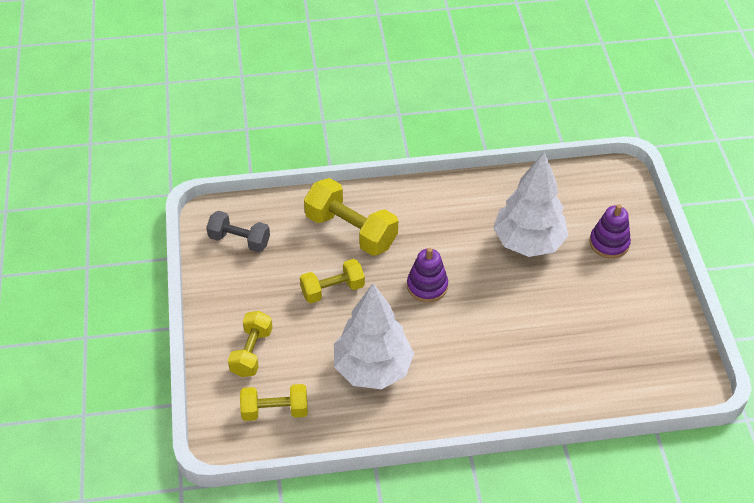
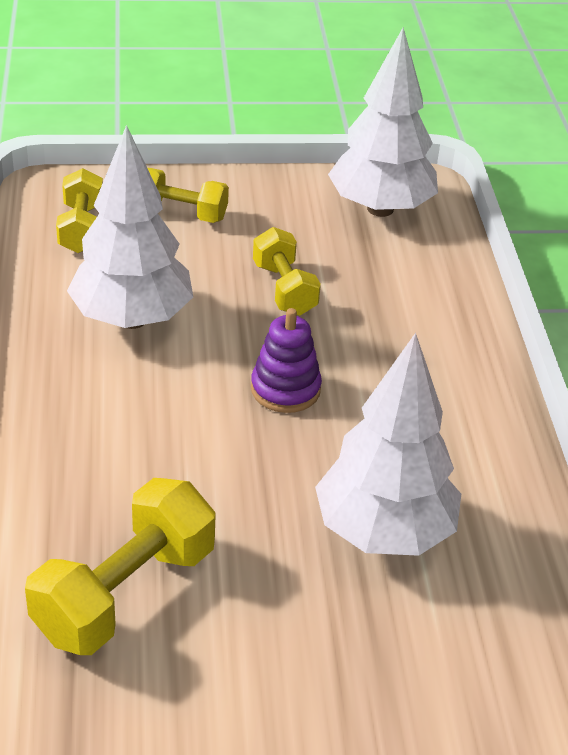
camera: 90 degrees right, 10 degrees down
(239, 240) = (380, 209): grey dumbbell -> white tree
(351, 230) = (403, 314): yellow dumbbell -> yellow dumbbell (125, 593)
(609, 243) = (384, 663): purple stacking toy -> none

